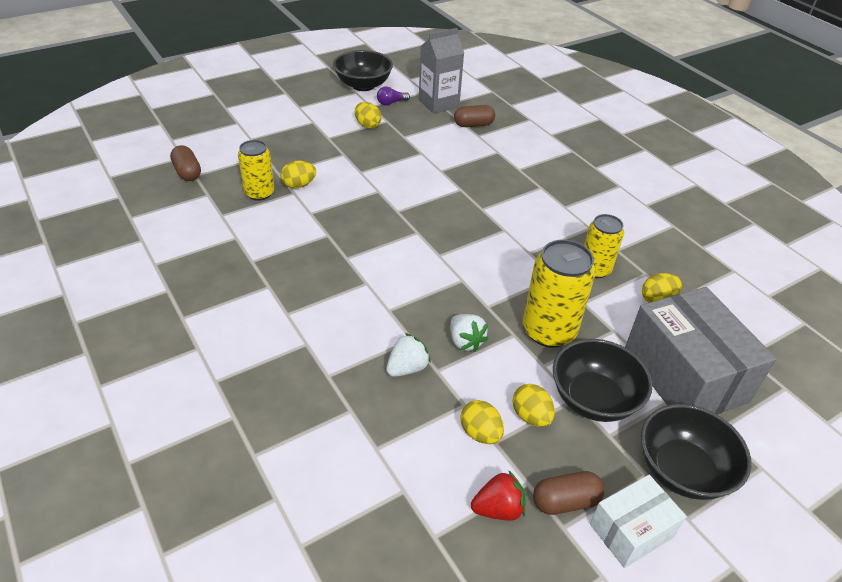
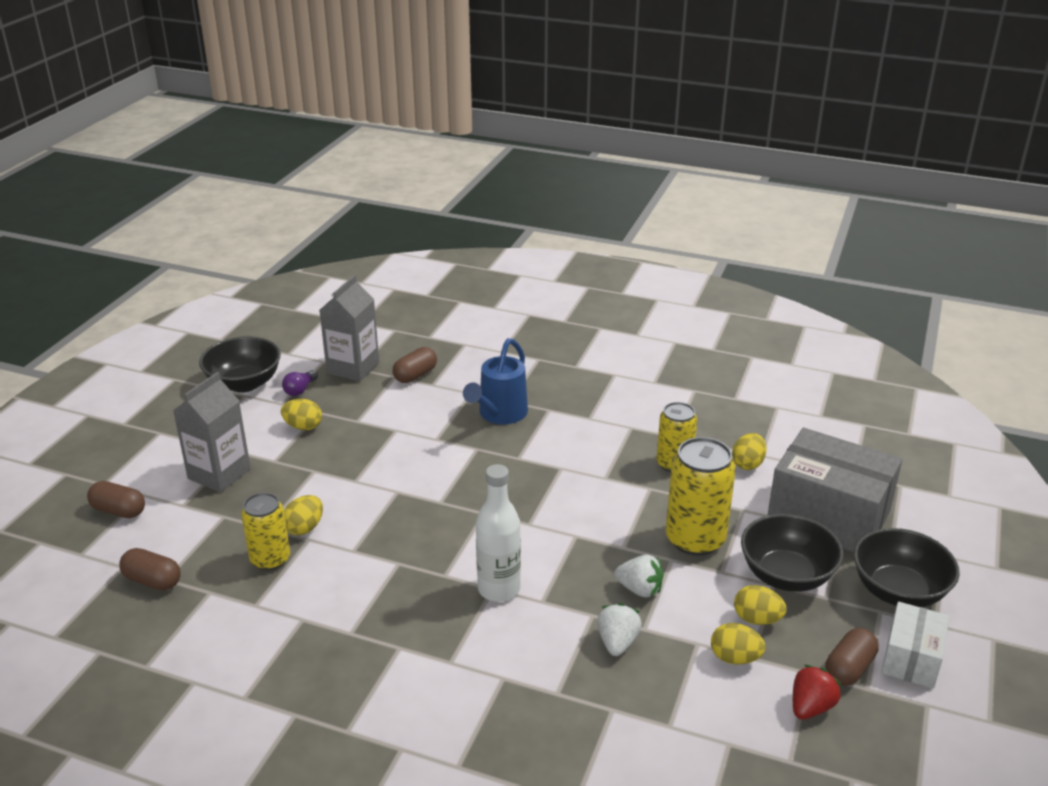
camera: 35 degrees left, 10 degrees down
(216, 126) = (119, 511): none -> brown capsule
(289, 130) = (219, 474): none -> grey carton
(369, 286) = (499, 589): none -> white bottle
(501, 175) = (499, 415): none -> blue watering can

